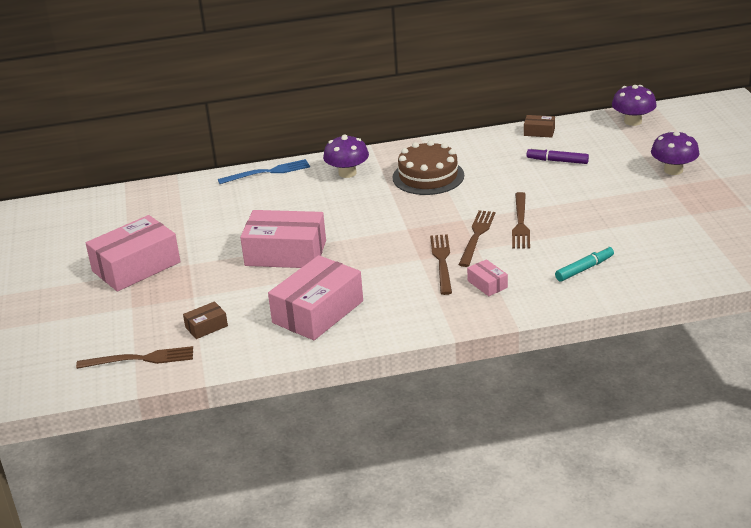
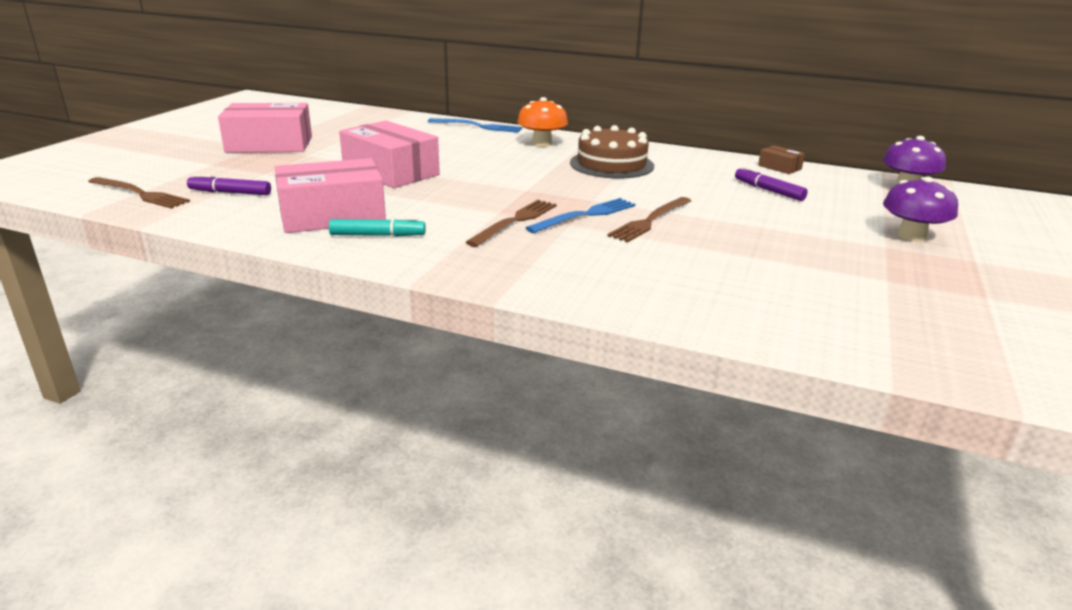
camera: 30 degrees right, 5 degrees down
(206, 326) = (230, 193): brown box -> purple marker
(347, 173) = (542, 143): purple mushroom -> orange mushroom
(477, 236) = (585, 215): brown fork -> blue fork
(487, 284) = (529, 253): pink box -> none
(584, 269) = (664, 280): turquoise marker -> turquoise marker (377, 235)

